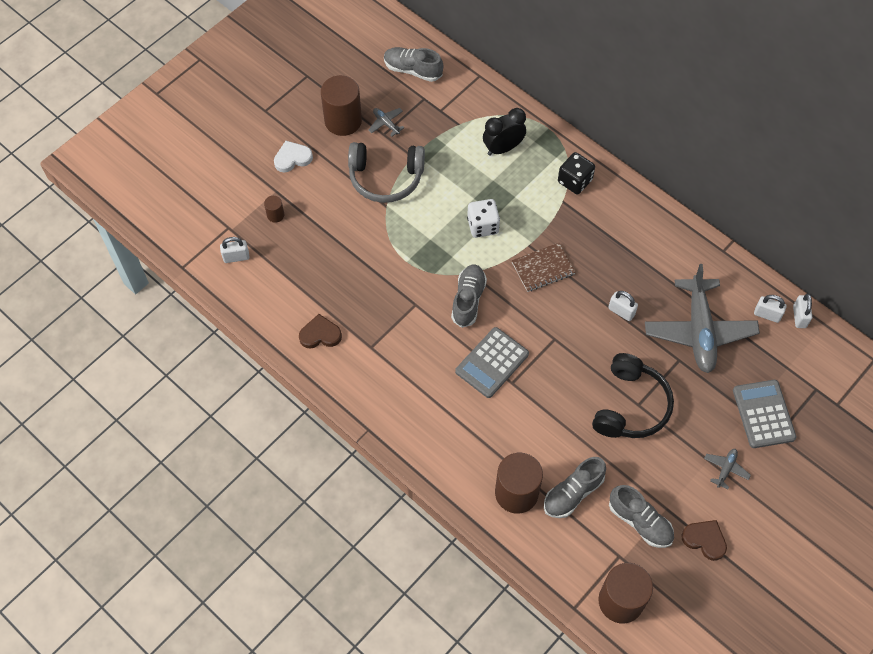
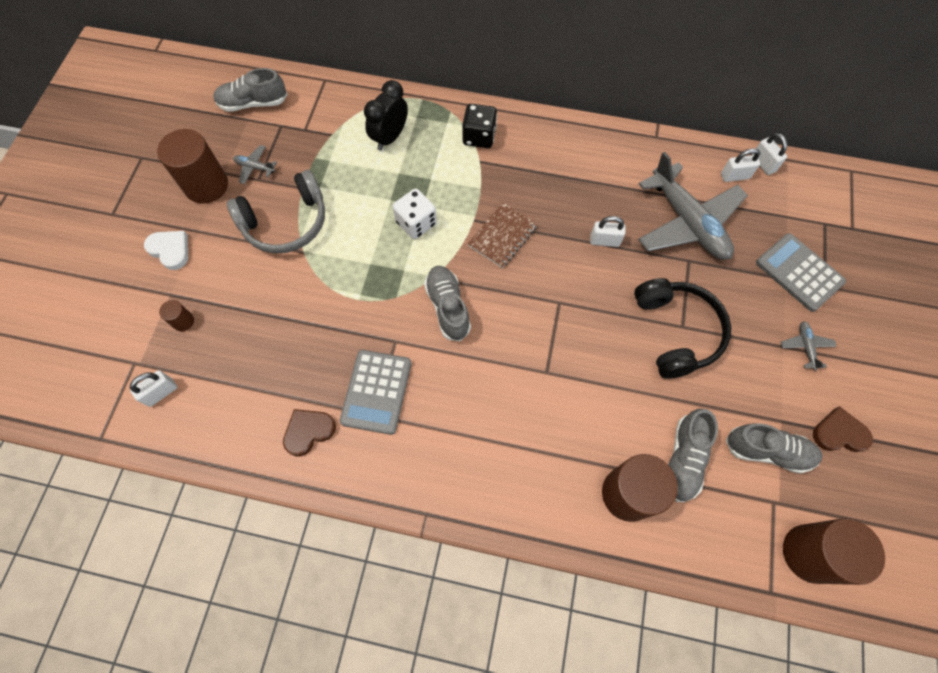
camera: 30 degrees left, 5 degrees up
(292, 158) = (170, 250): white heart -> white heart turned 90 degrees clockwise
(492, 363) = (513, 362): grey calculator -> grey calculator (376, 392)

